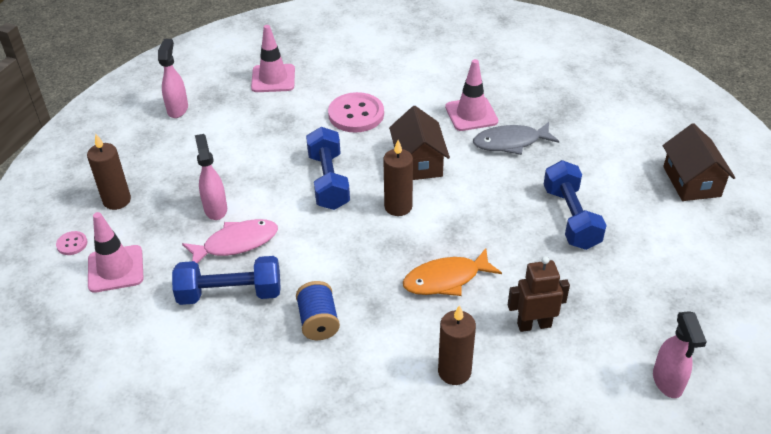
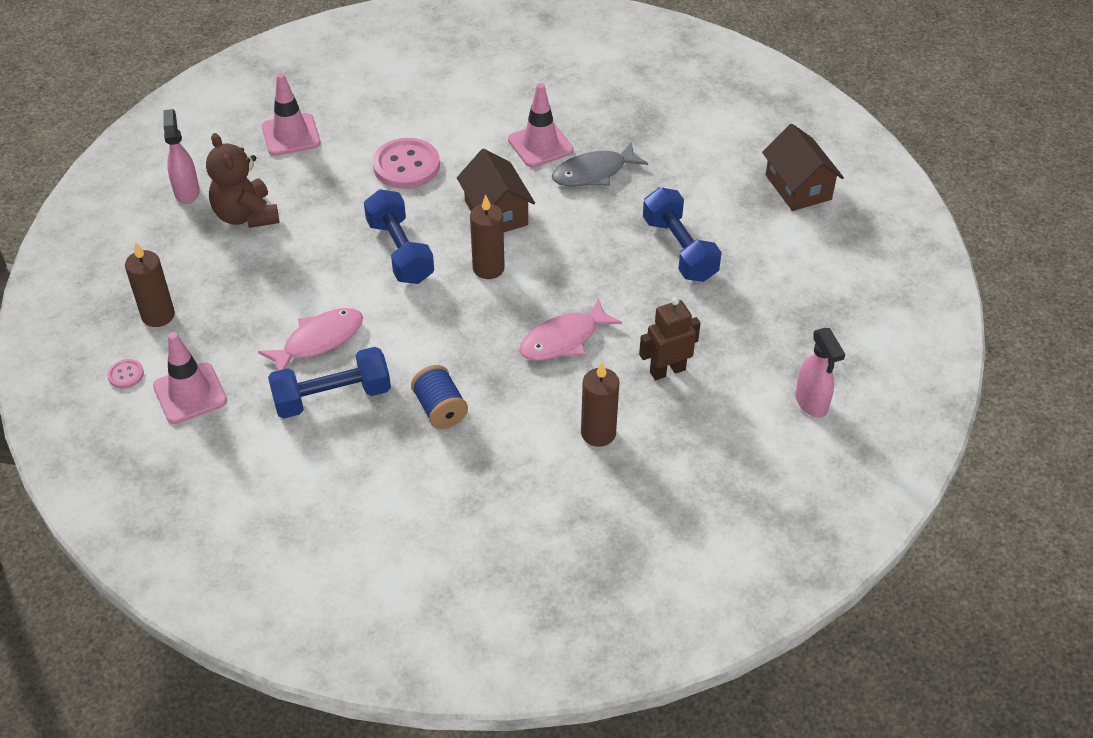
camera: 15 degrees left, 5 degrees up
(215, 209) = (280, 305): pink spray bottle -> none
(216, 134) = (246, 215): none -> brown teddy bear
(446, 279) = (563, 339): orange fish -> pink fish

